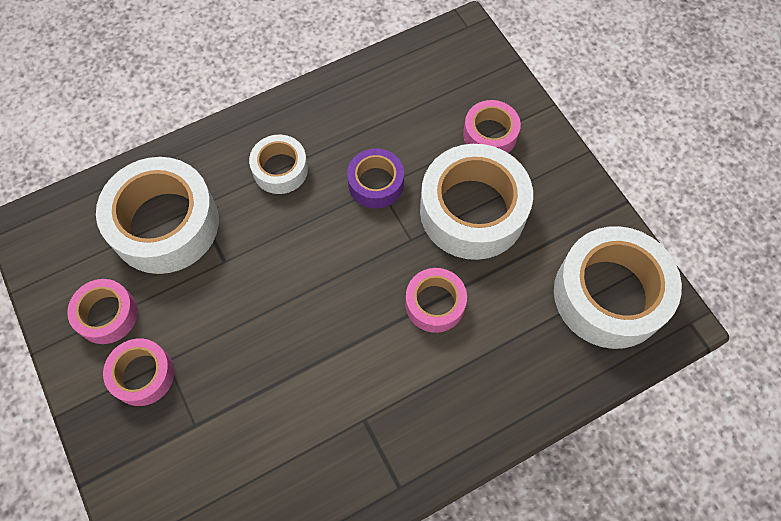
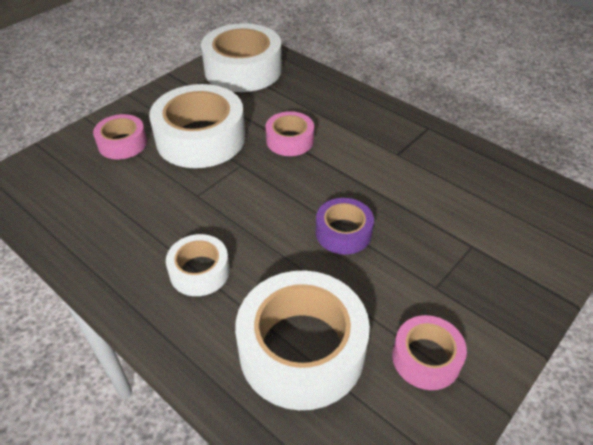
camera: 110 degrees left, 20 degrees down
(143, 375) = (459, 300): pink tape -> none
(376, 183) = (193, 198): purple tape -> purple tape (343, 232)

